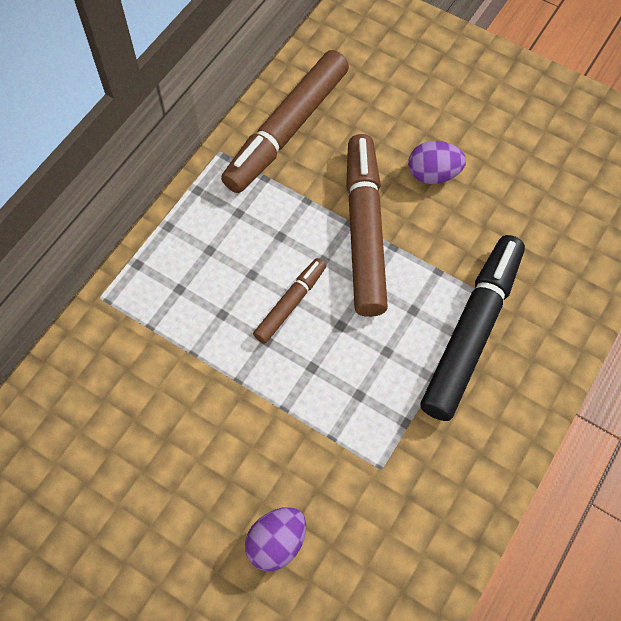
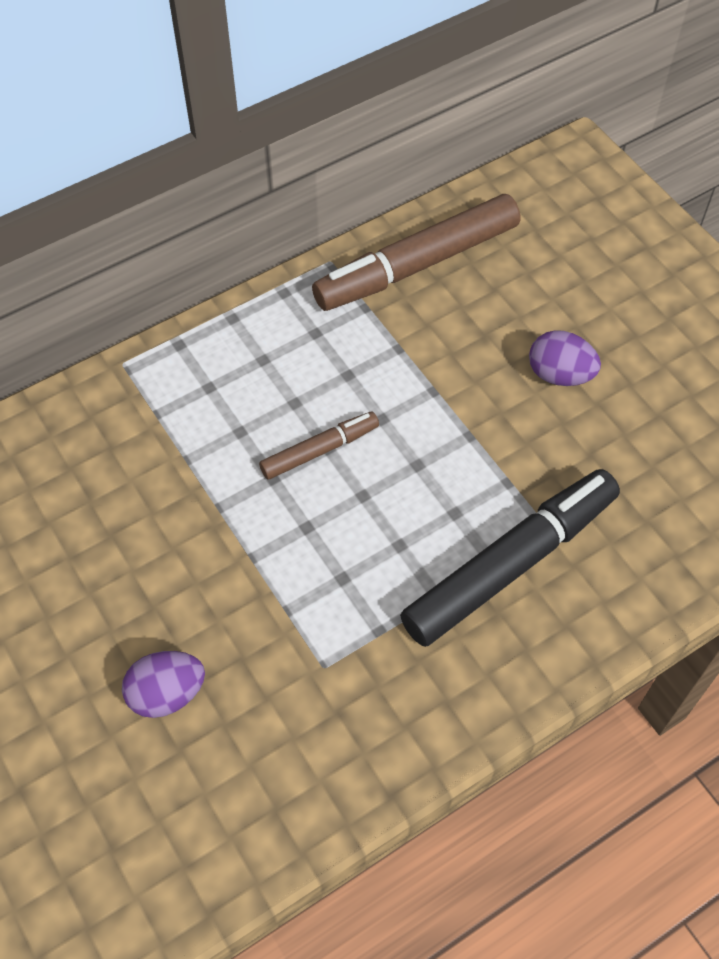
camera: 25 degrees right, 5 degrees down
(364, 231) = (445, 406): brown marker -> none

